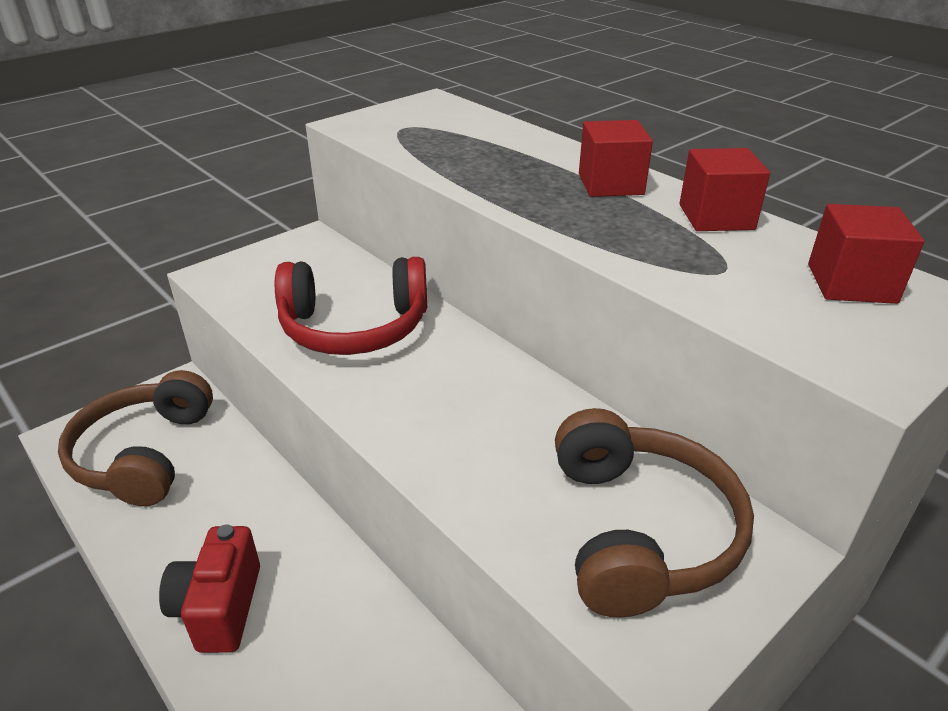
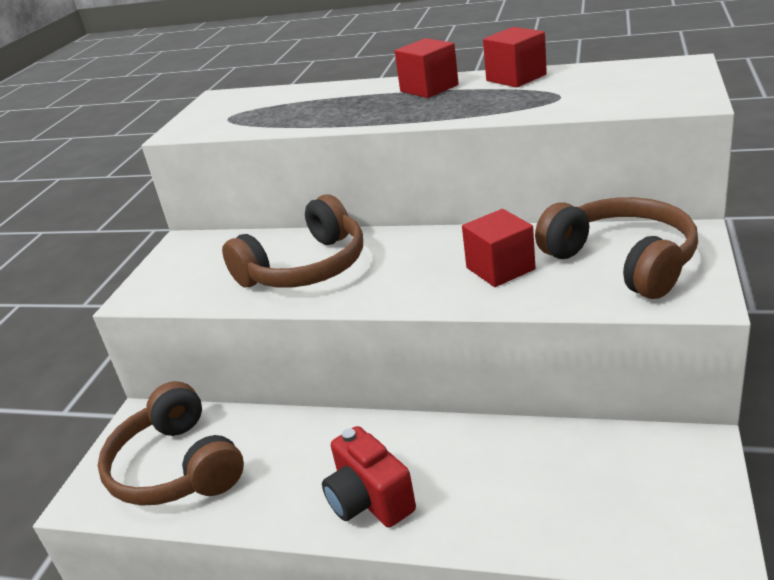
camera: 30 degrees left, 5 degrees down
(354, 327) = (306, 268): red headphones -> brown headphones
(851, 283) = (629, 75): red cube -> red cube (500, 268)

